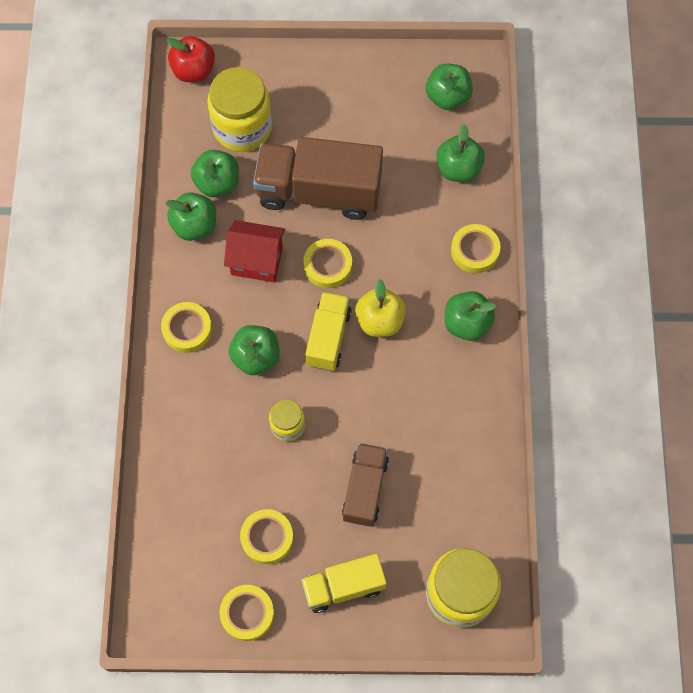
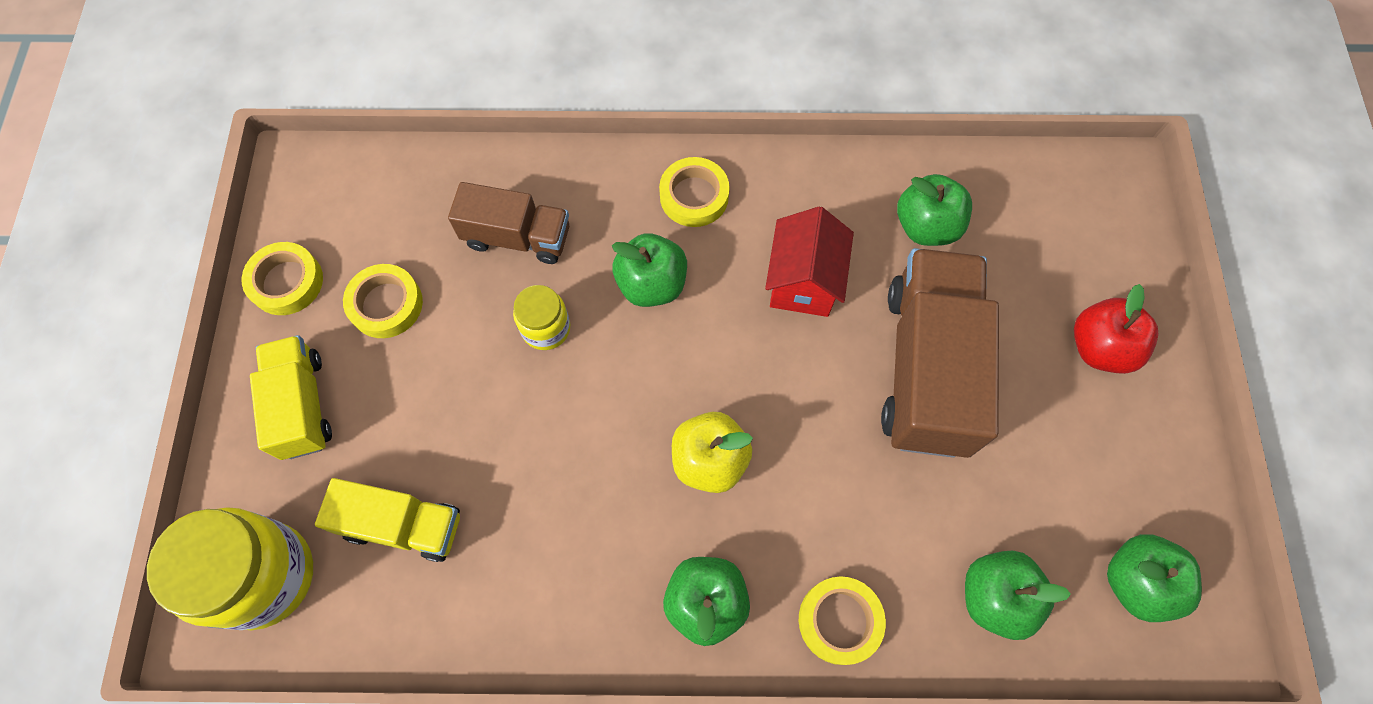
camera: 90 degrees right, 0 degrees up
(194, 71) = (1112, 189): red apple -> red apple (1099, 347)
(195, 226) = (854, 200): green apple -> none
(242, 127) = (1024, 257): yellow jar -> none
(327, 266) = (800, 382): yellow tape -> none
(328, 338) = (681, 383): yellow truck -> yellow truck (403, 525)
(365, 489) = (441, 436): brown truck -> brown truck (517, 237)

